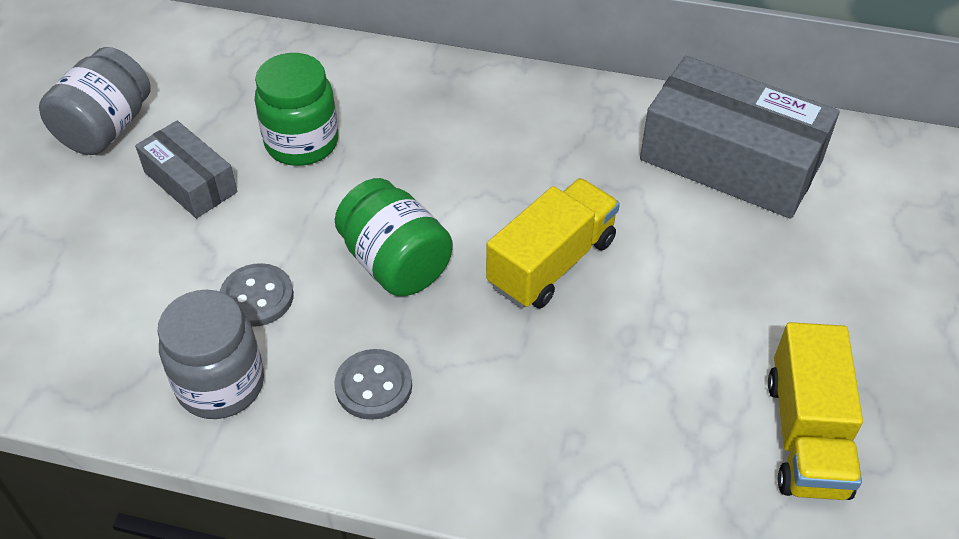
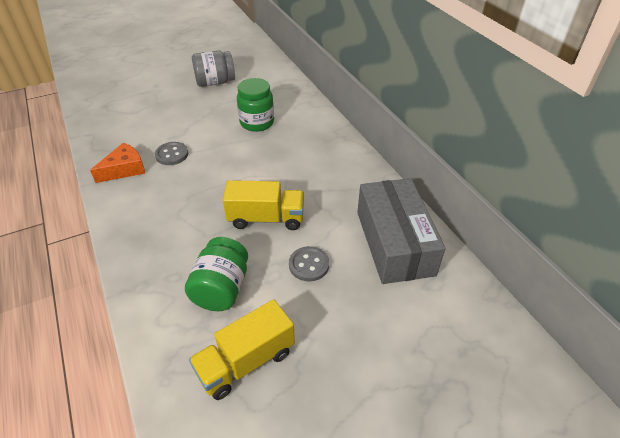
camera: 50 degrees right, 5 degrees down
(190, 182) = (210, 111): grey box -> none
(221, 384) = (124, 169): grey jar -> orange cheese
(373, 386) = (155, 205): grey button -> grey button (309, 265)
(395, 263) = (221, 177): green jar -> green jar (221, 289)

